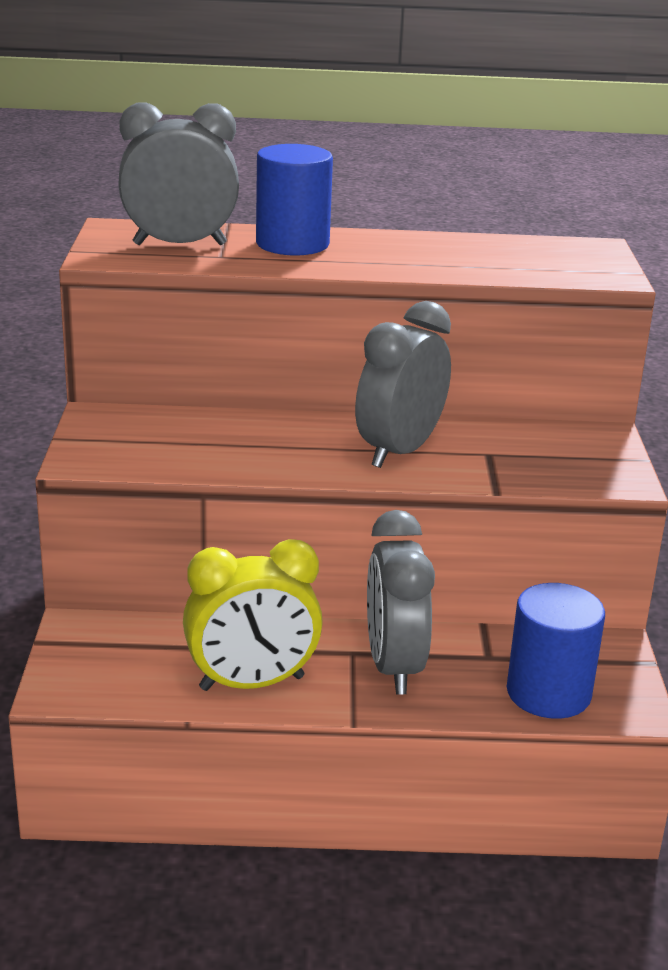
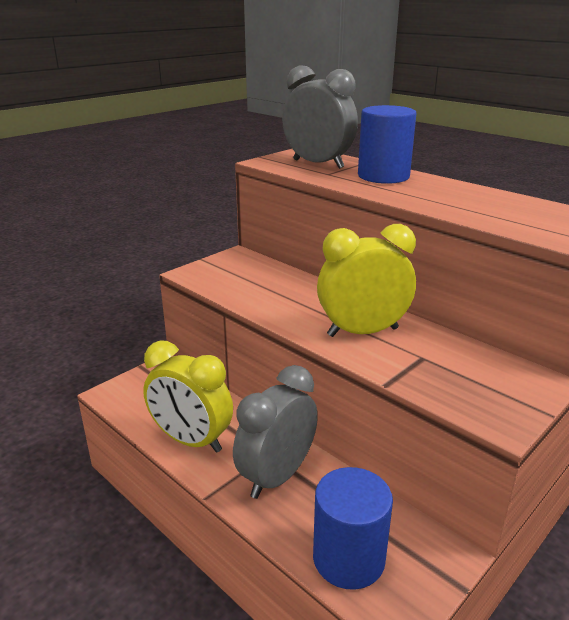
camera: 45 degrees right, 0 degrees up
(399, 451) = (362, 332): grey clock -> yellow clock

